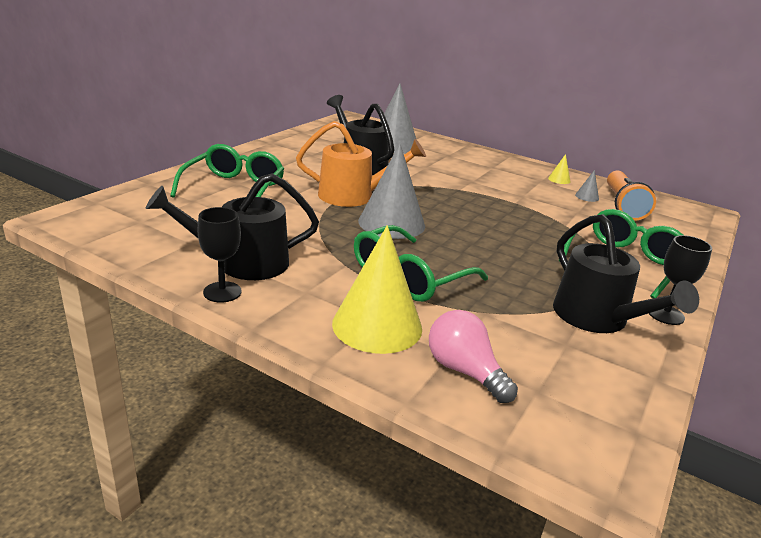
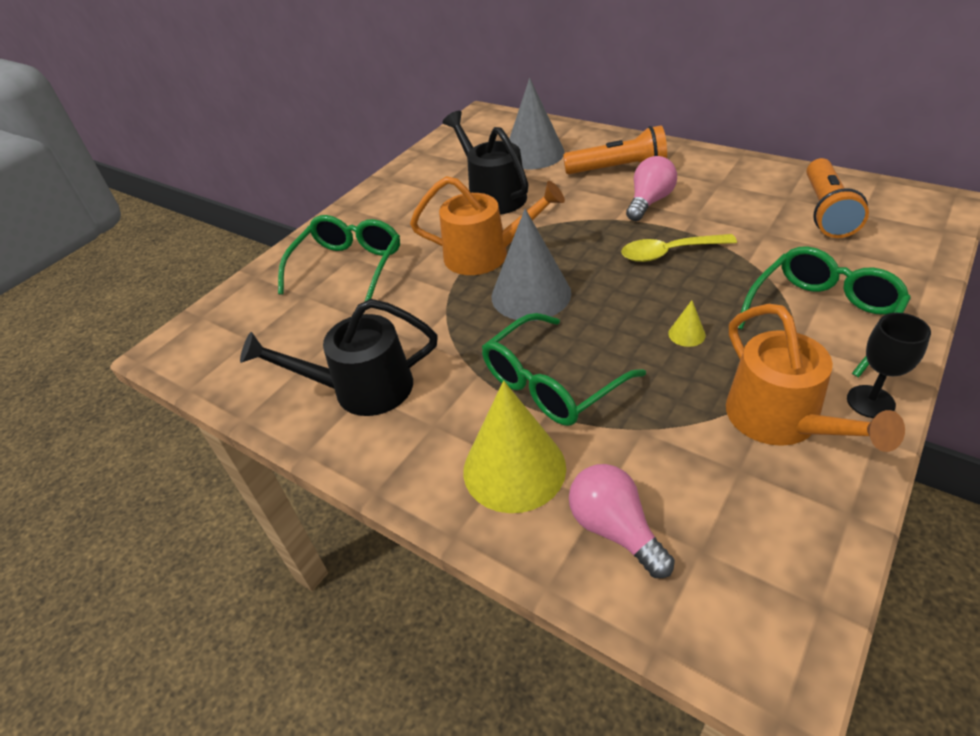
camera: 10 degrees right, 15 degrees up
(222, 292) = (342, 439): black goblet -> none
(462, 162) = (618, 169): none -> orange flashlight
(486, 183) = (649, 202): none -> pink light bulb
(503, 213) = (669, 253): none -> yellow spoon
(559, 179) = (743, 177): yellow cone -> yellow cone (686, 334)
(587, 197) = (779, 203): grey cone -> none
(597, 318) = (780, 420): black watering can -> orange watering can

